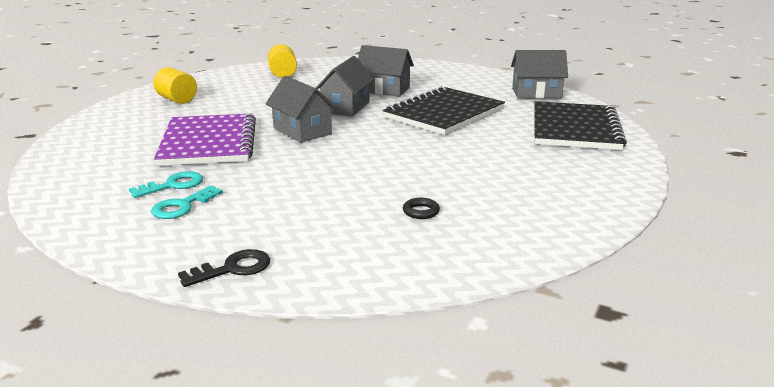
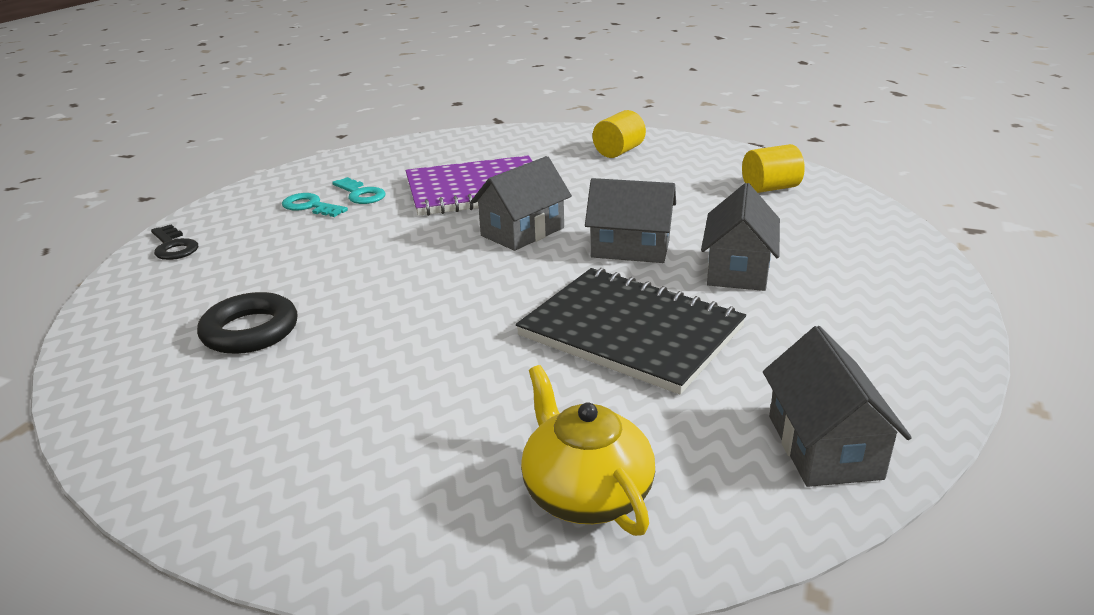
camera: 85 degrees right, 5 degrees up
(421, 212) = (250, 331): black ring -> black ring, size x2.03
(575, 128) = (585, 493): black notebook -> yellow teapot

